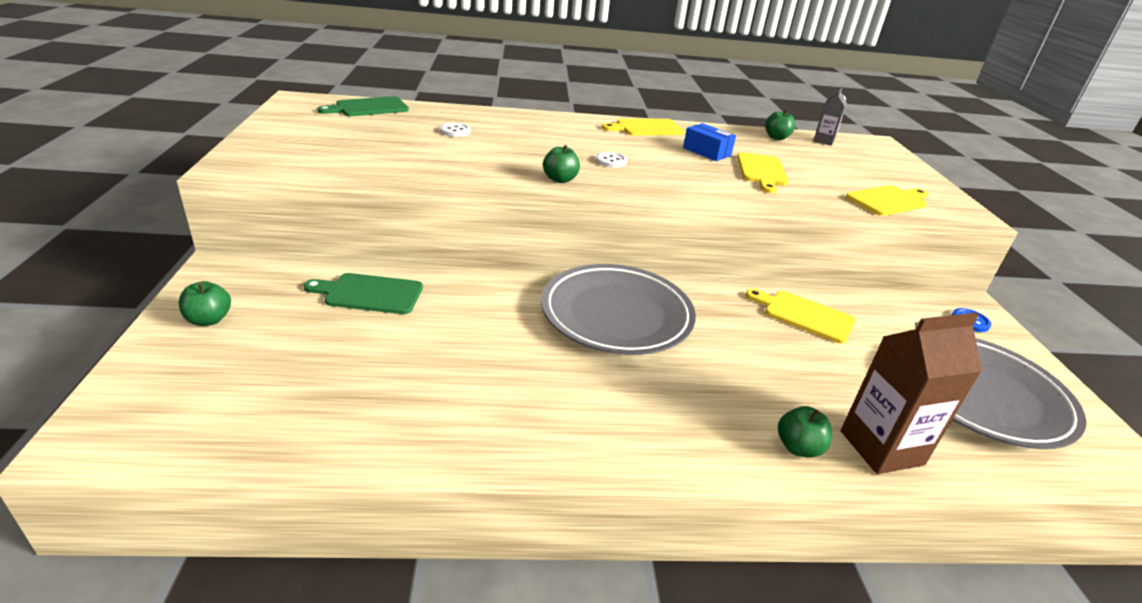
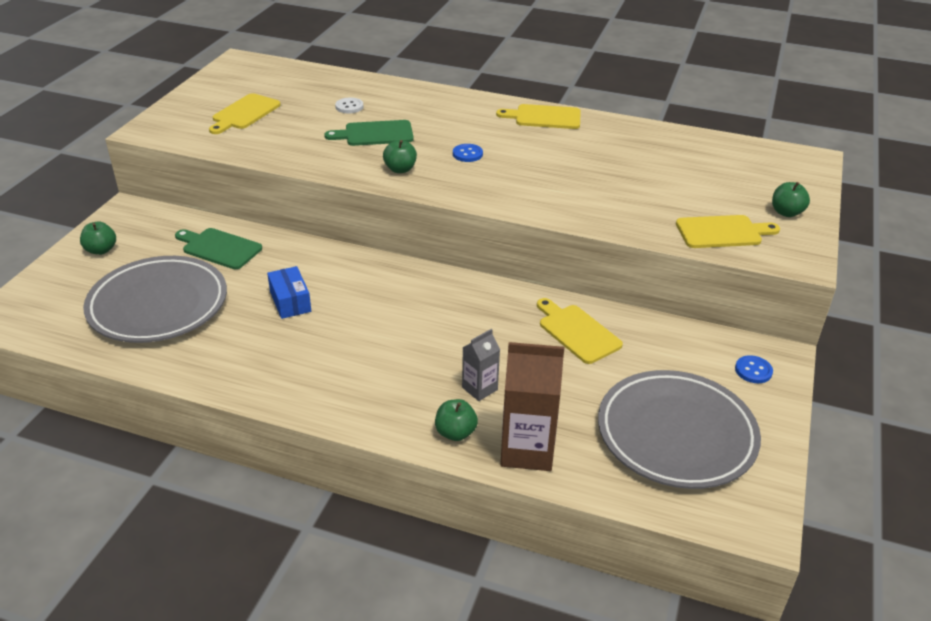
camera: 25 degrees right, 5 degrees up
(368, 107) = (292, 73): green cutting board -> green cutting board (375, 134)
(611, 161) = (467, 154): white button -> blue button
(616, 315) = (400, 300): grey plate -> grey plate (158, 305)
(706, 152) = (580, 152): blue box -> blue box (290, 301)
(761, 171) = (616, 181): yellow cutting board -> yellow cutting board (244, 113)
(776, 138) = (684, 141): green apple -> green apple (786, 212)
(823, 141) = (739, 151): grey carton -> grey carton (479, 388)

